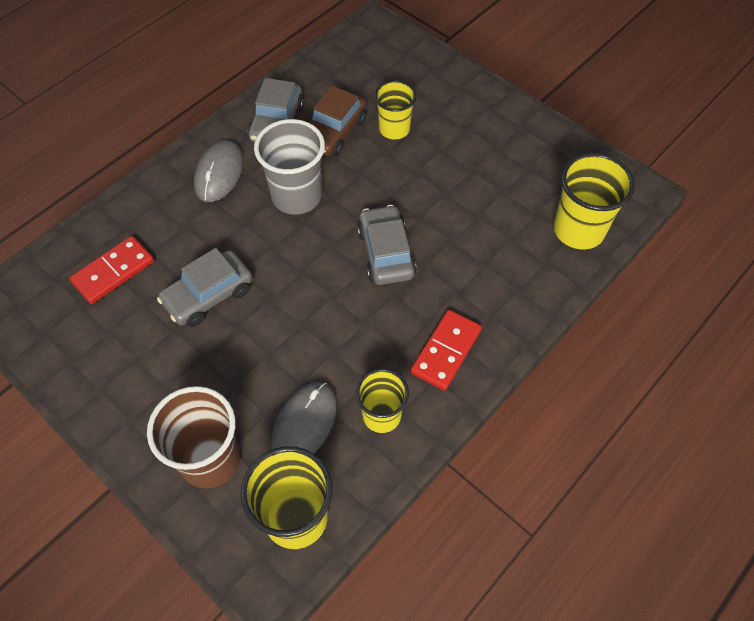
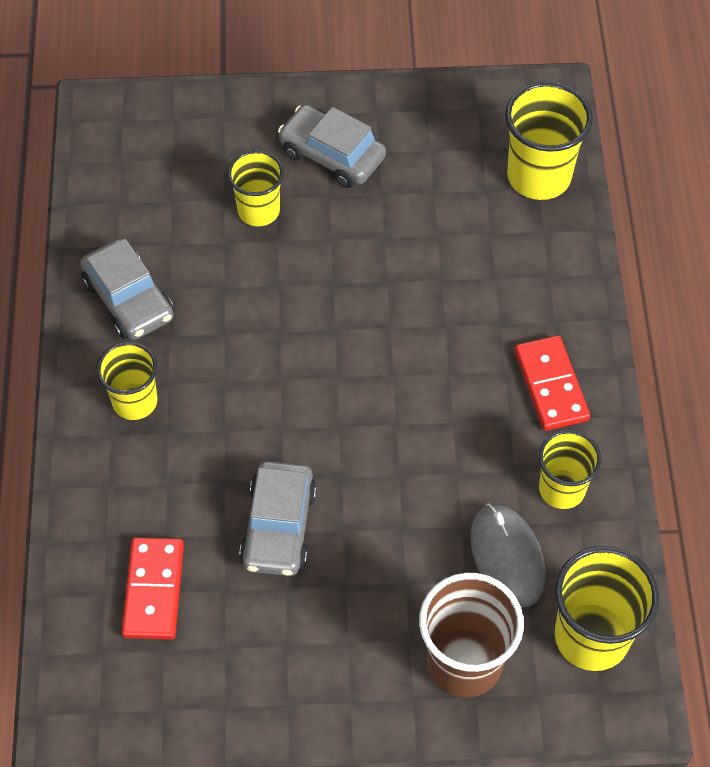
camera: 45 degrees left, 0 degrees up
(219, 173) = (135, 401): grey mouse -> yellow cup
(296, 196) = (244, 359): grey cup -> none
(333, 131) = (200, 262): brown car -> none
(386, 253) = (396, 341): grey car -> grey car (332, 155)

